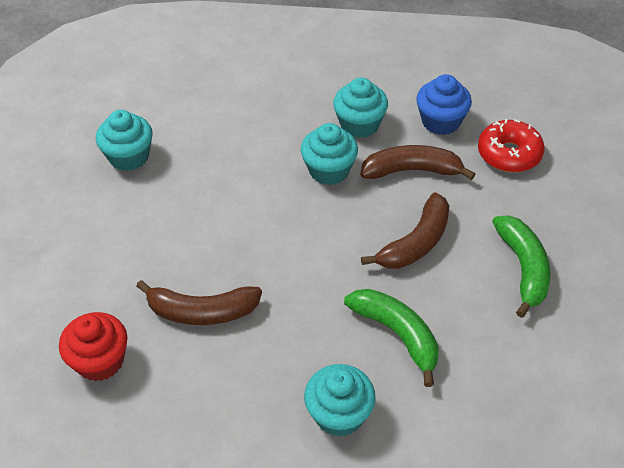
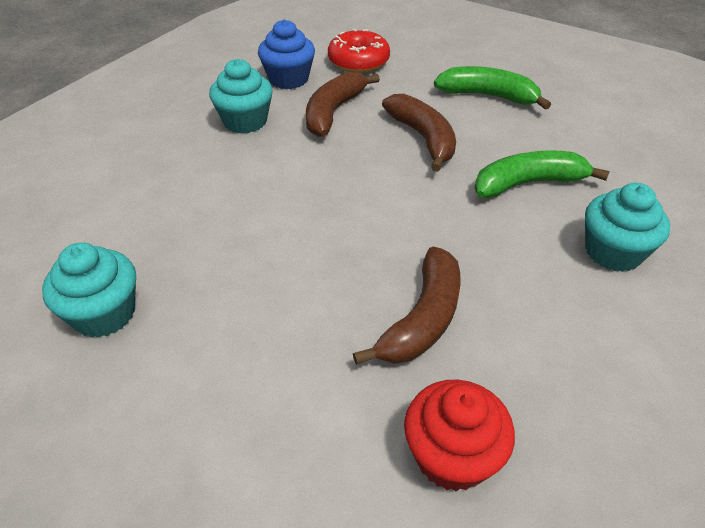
camera: 65 degrees left, 5 degrees down
(329, 170) = (288, 158): turquoise cupcake -> none

